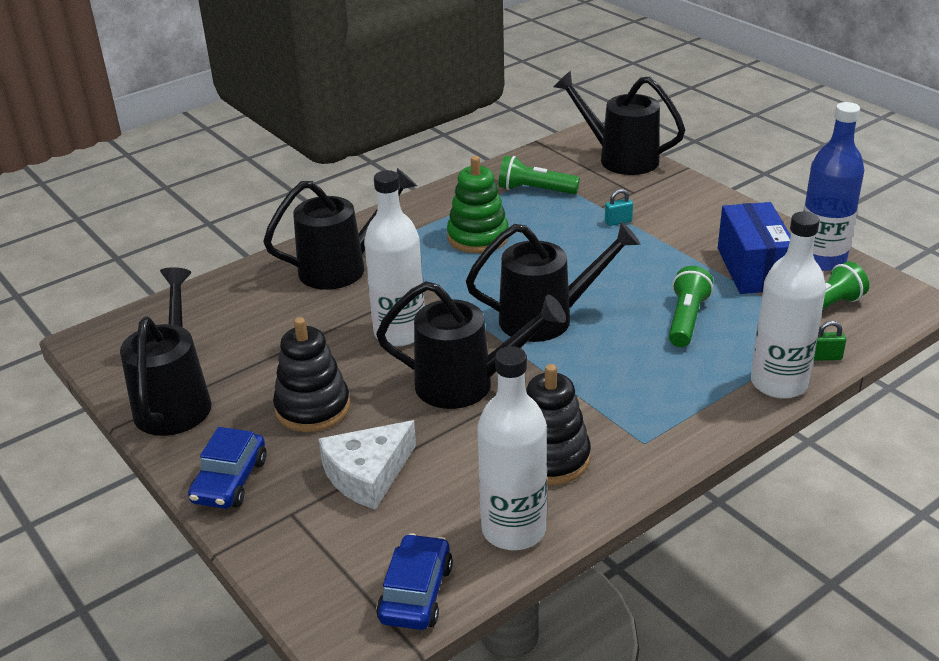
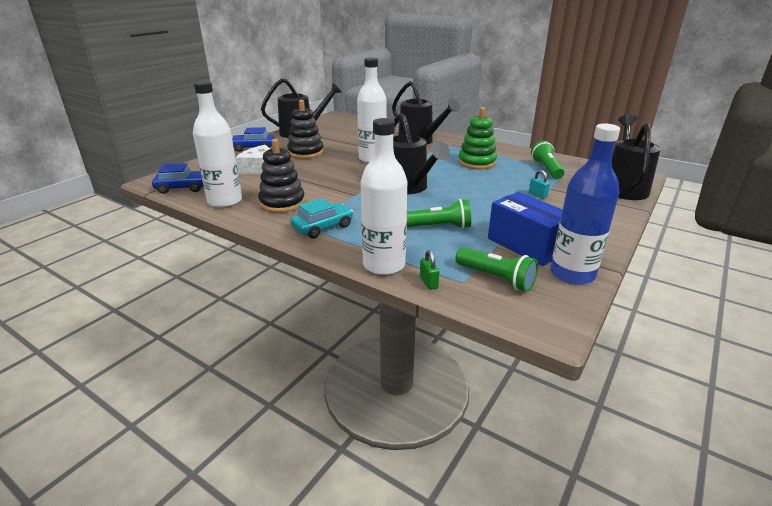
camera: 70 degrees right, 5 degrees down
(466, 384) = (337, 177): black watering can -> none
(656, 422) = (323, 227): none -> turquoise car
(752, 269) = (526, 245): blue box -> blue box turned 75 degrees clockwise

